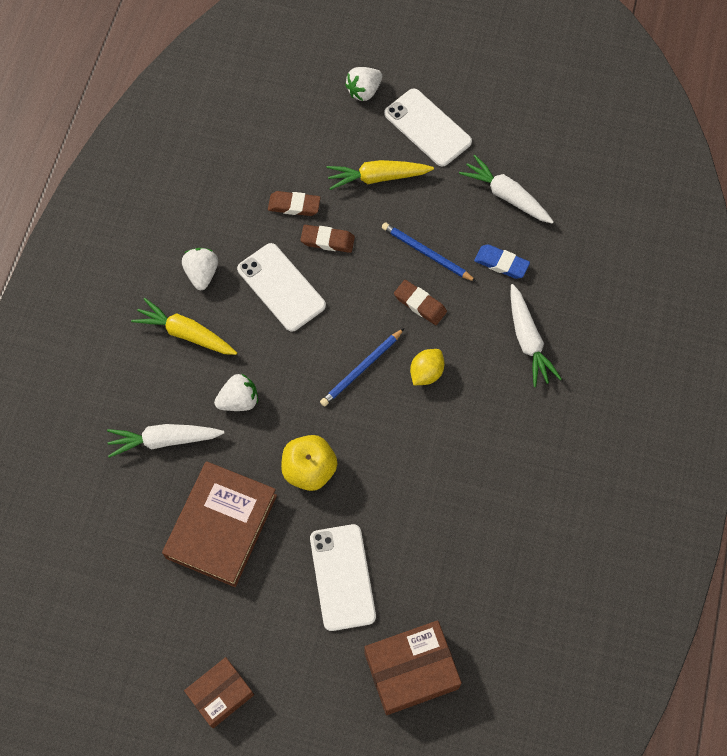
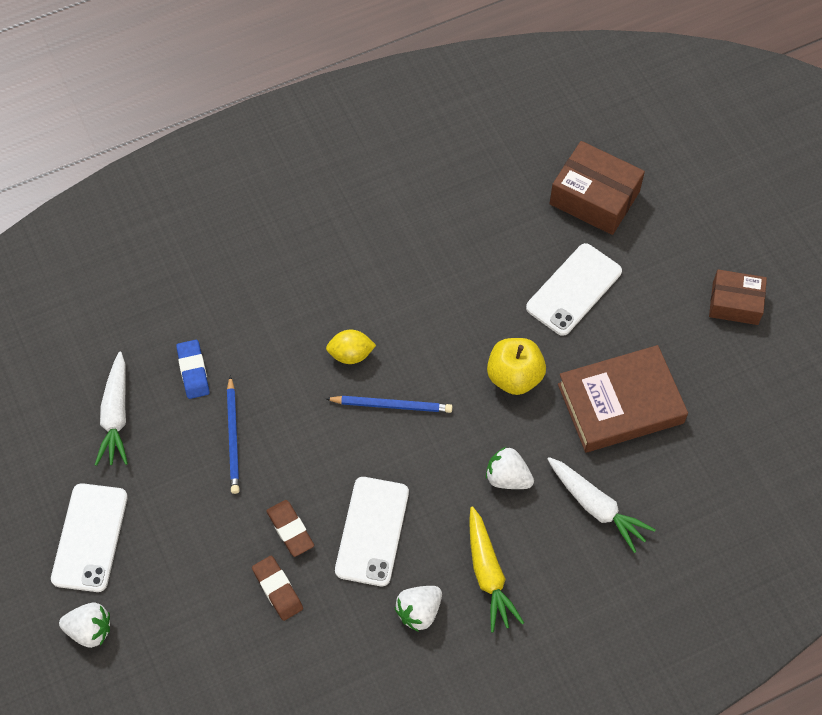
camera: 130 degrees left, 5 degrees down
(377, 177) = (184, 539): yellow carrot -> none
(420, 304) = (289, 405): brown eraser -> none
(528, 340) = (253, 301): white carrot -> none

